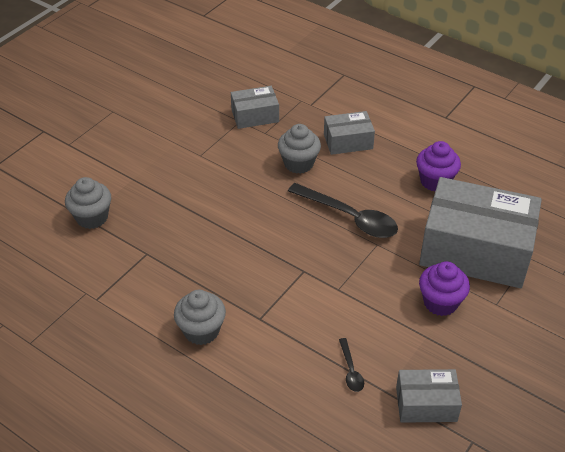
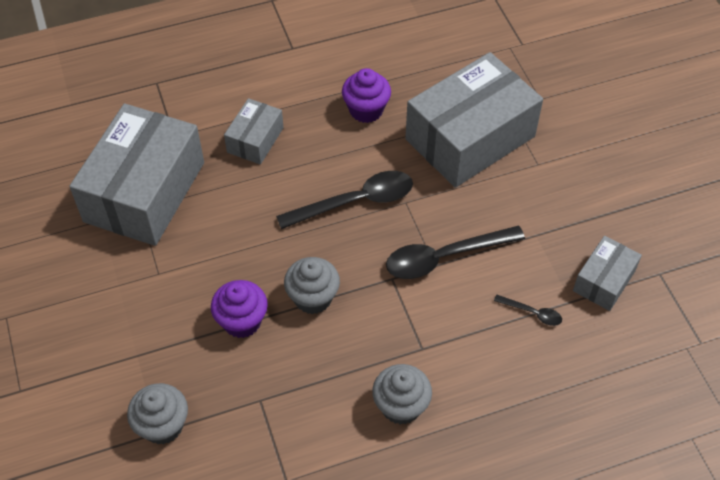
camera: 55 degrees left, 10 degrees up
(255, 116) = (145, 192): grey box -> grey box, size x2.06
(298, 163) = (249, 197): grey cupcake -> grey cupcake (313, 298)
(350, 291) = (444, 257): none -> black spoon
(440, 302) = (507, 201): purple cupcake -> purple cupcake (242, 321)

